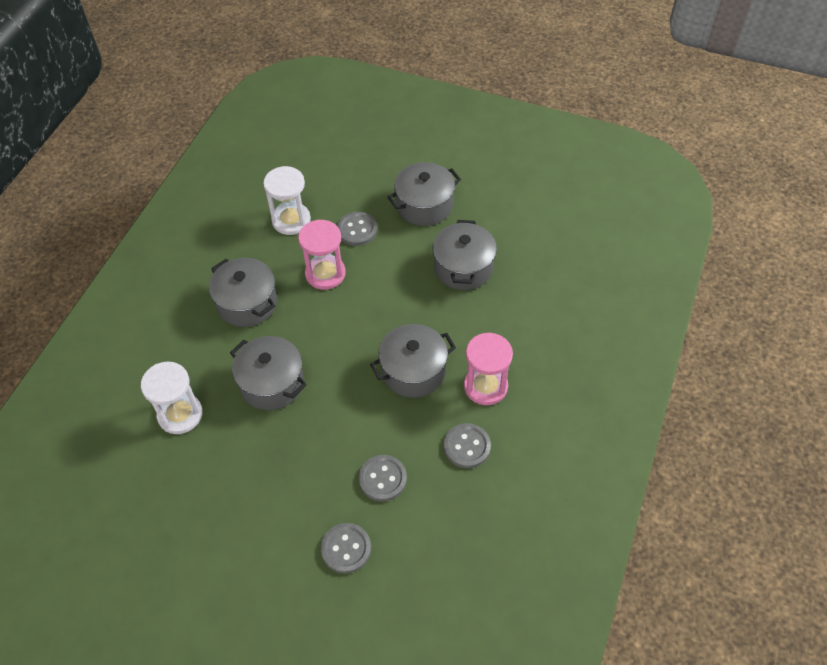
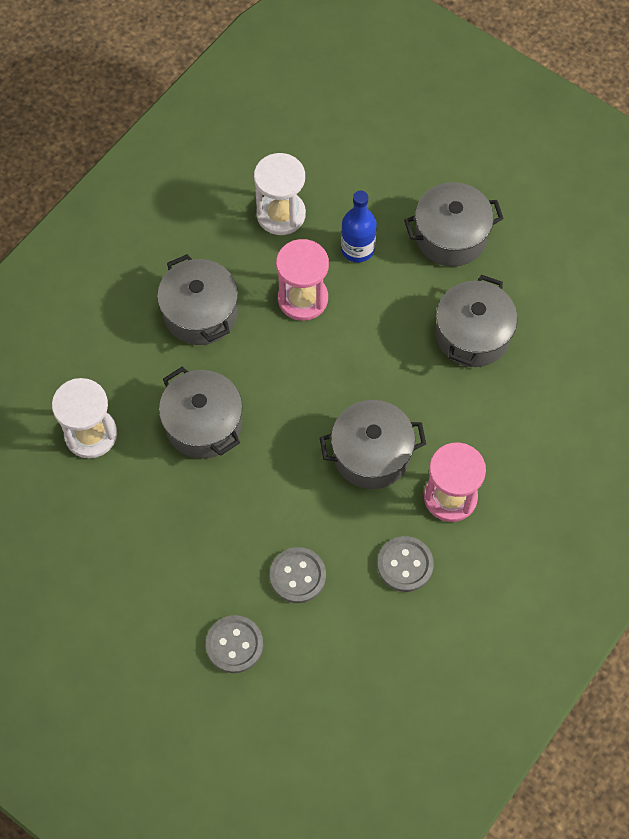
camera: 15 degrees right, 10 degrees up
(357, 230) = (357, 249): grey button -> blue bottle

